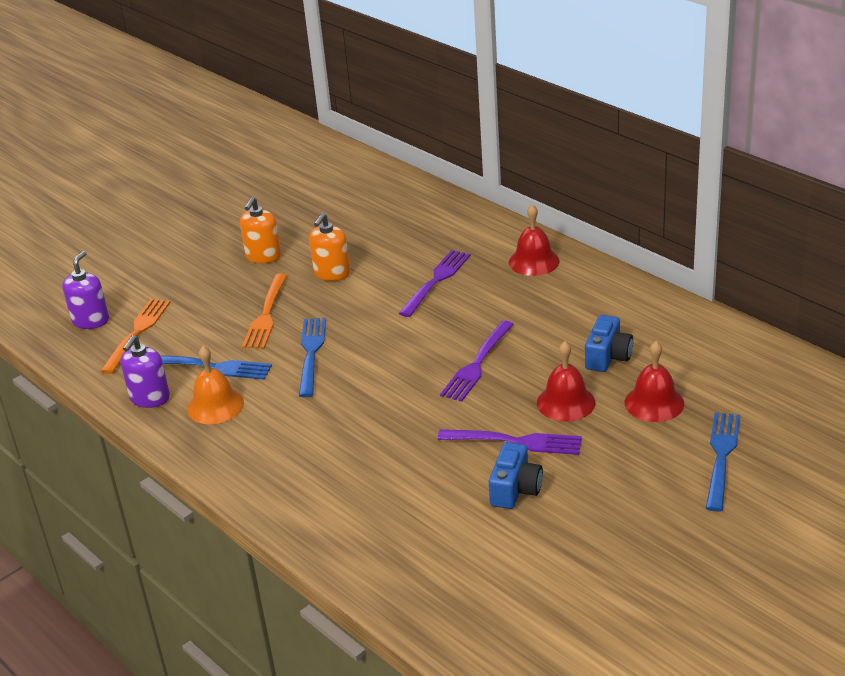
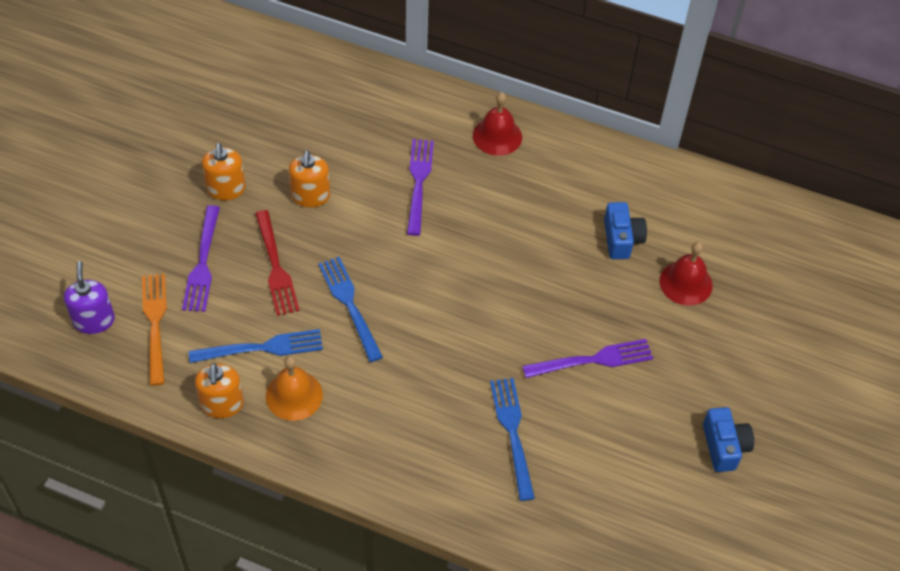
camera: 30 degrees left, 20 degrees up
(150, 398) = (222, 404): purple soap dispenser -> orange soap dispenser
(266, 315) = (275, 266): orange fork -> red fork
(477, 364) = (512, 277): purple fork -> purple fork (202, 263)
(515, 489) = (620, 413): blue camera -> blue camera (724, 446)
(566, 402) = (612, 303): red bell -> none
(721, 457) = (767, 328): blue fork -> blue fork (512, 433)

